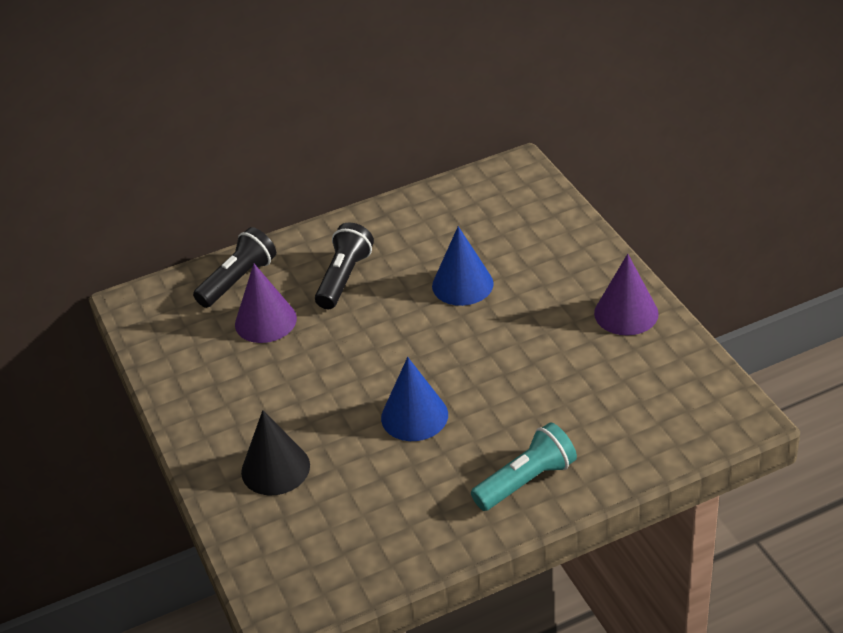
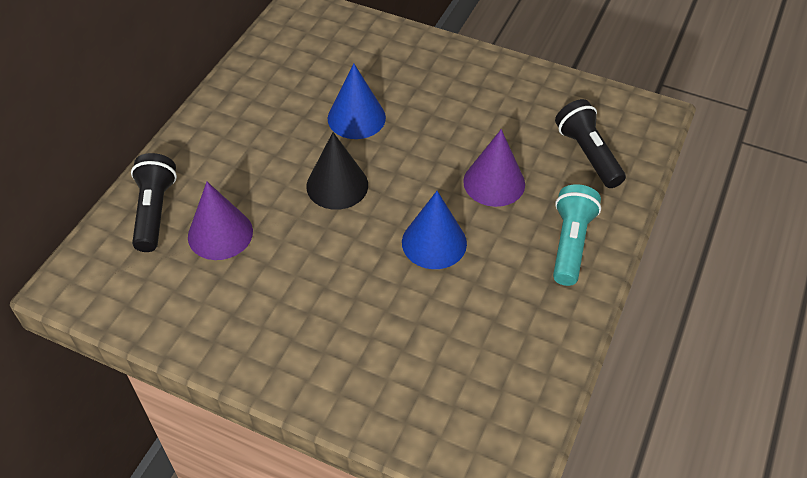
camera: 45 degrees left, 10 degrees up
(275, 468) = (369, 355): black cone -> black cone (337, 185)
(344, 278) = (251, 161): black flashlight -> black flashlight (588, 154)
(626, 313) = (499, 79): purple cone -> purple cone (494, 182)

